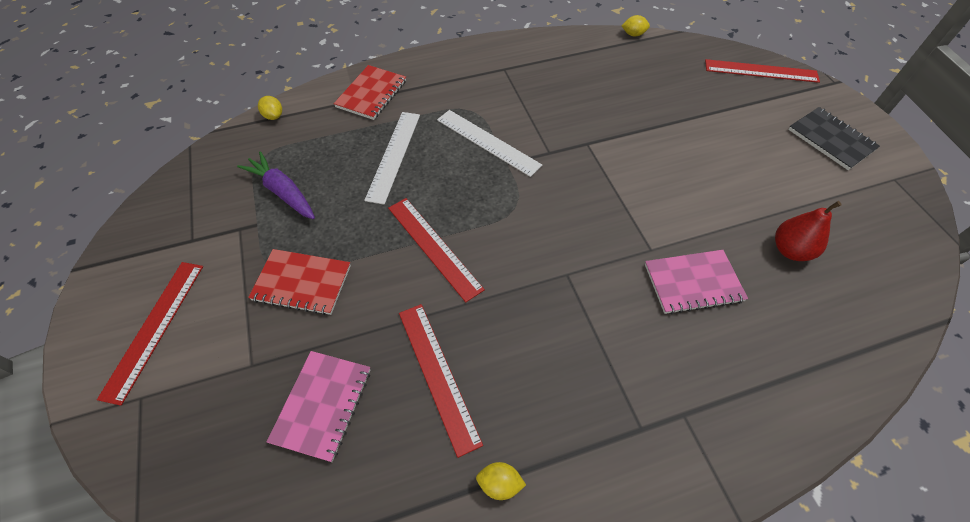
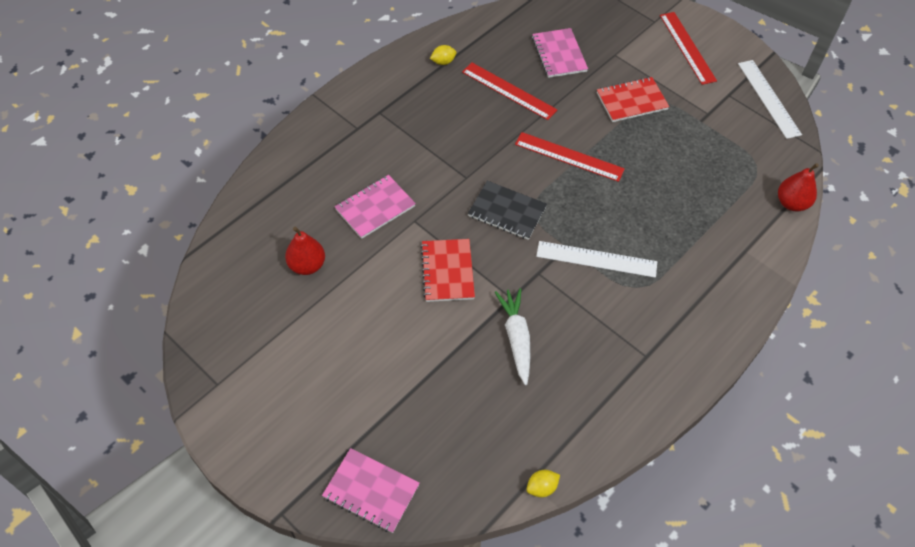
camera: 150 degrees right, 0 degrees up
(274, 116) = (791, 203): yellow lemon -> red pear
(283, 192) = (709, 148): purple carrot -> none
(371, 94) = (738, 263): red notebook -> red notebook (447, 271)
(394, 155) = (660, 212): white ruler -> white ruler (768, 98)
(600, 114) = (516, 338): none -> white carrot
(761, 71) = (371, 491): red ruler -> pink notebook
(831, 140) = (281, 410): black notebook -> black notebook (507, 211)

